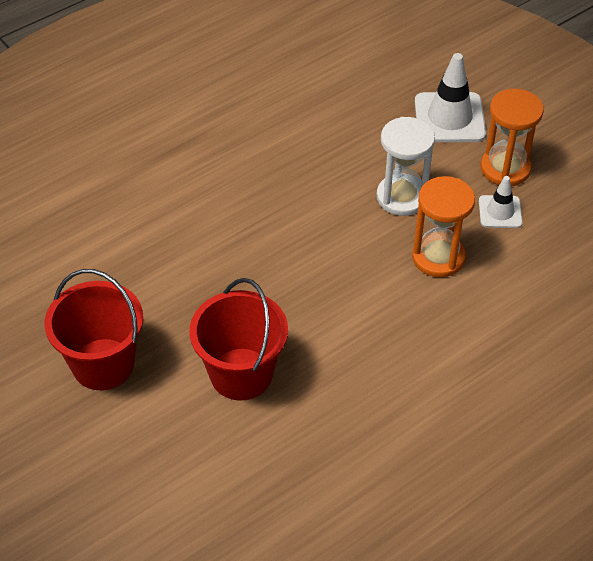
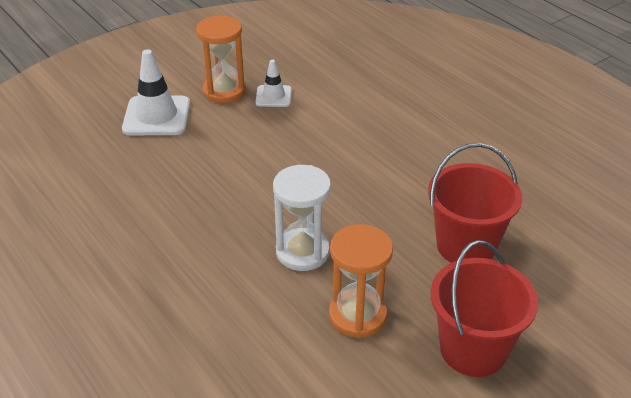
camera: 90 degrees left, 10 degrees down
(402, 197) = (252, 146): white hourglass -> white hourglass (302, 252)
(438, 257) = (323, 129): orange hourglass -> orange hourglass (358, 315)

